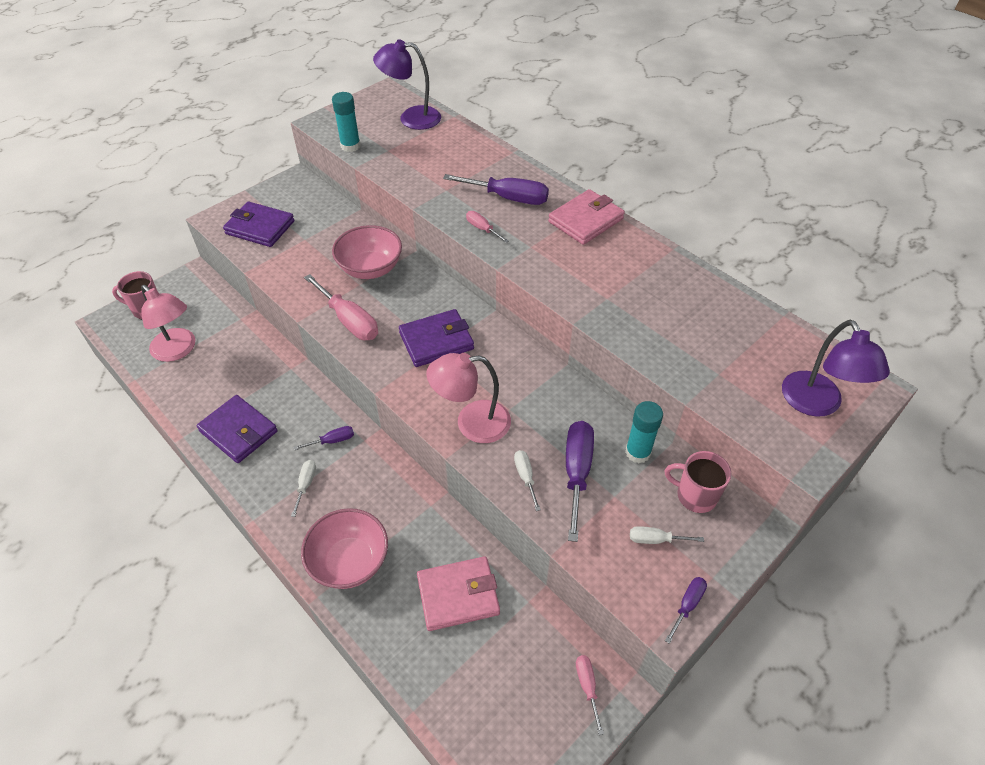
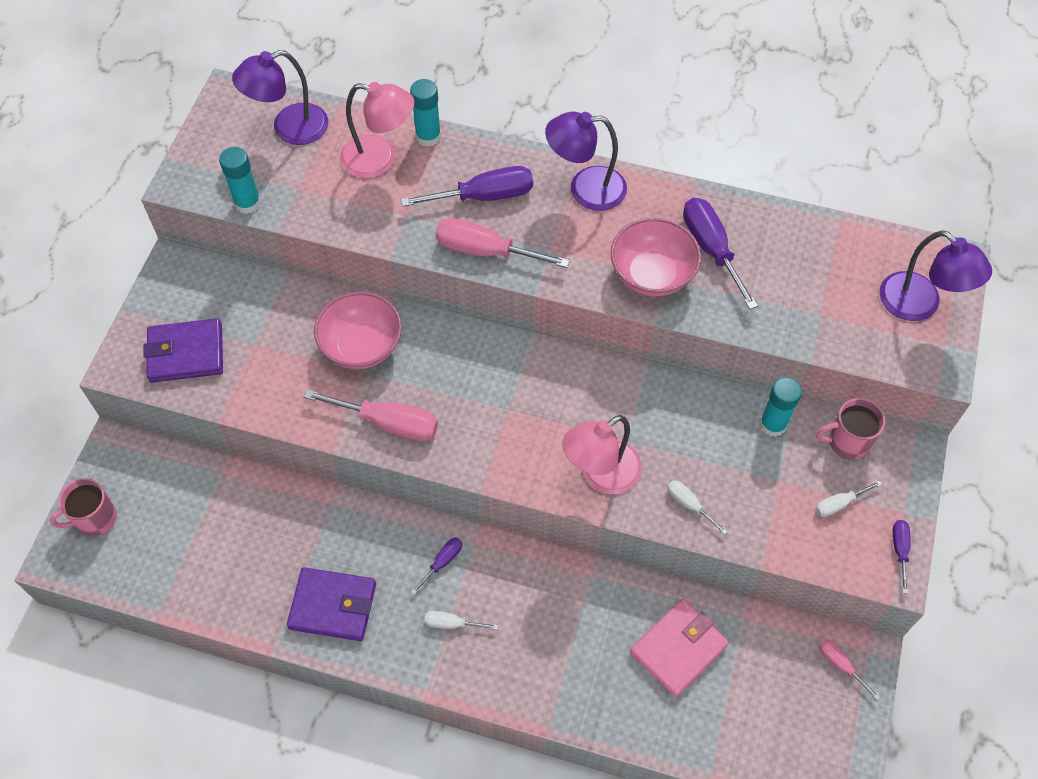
camera: 30 degrees left, 10 degrees up
(178, 350) = (181, 550): pink lamp -> pink lamp (380, 159)
(306, 485) = (451, 623): white screwdriver -> white screwdriver turned 60 degrees counterclockwise
(349, 561) = (555, 675): pink bowl -> pink bowl (652, 274)
(436, 341) = (500, 400): purple wallet -> none
(482, 229) = (485, 251): pink screwdriver -> pink screwdriver, size x1.93
(498, 152) = (428, 136): none -> turquoise glue stick
(577, 472) = (732, 474): purple screwdriver -> purple screwdriver (711, 249)
(585, 220) = (585, 189): pink wallet -> purple lamp

